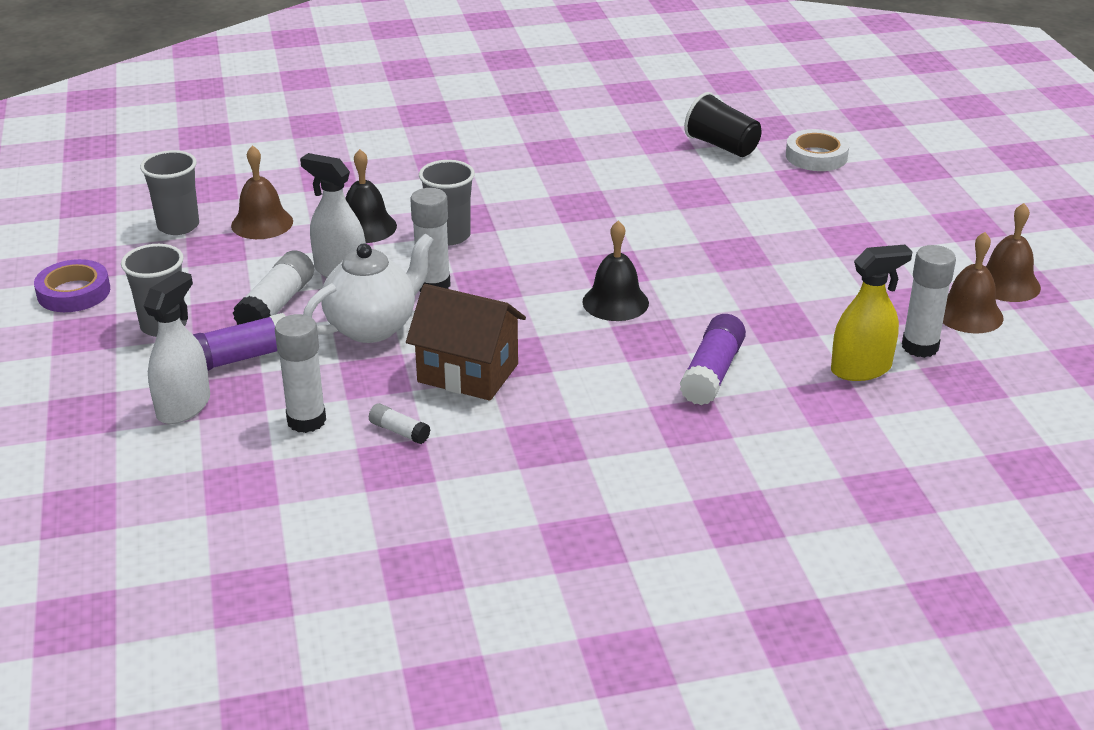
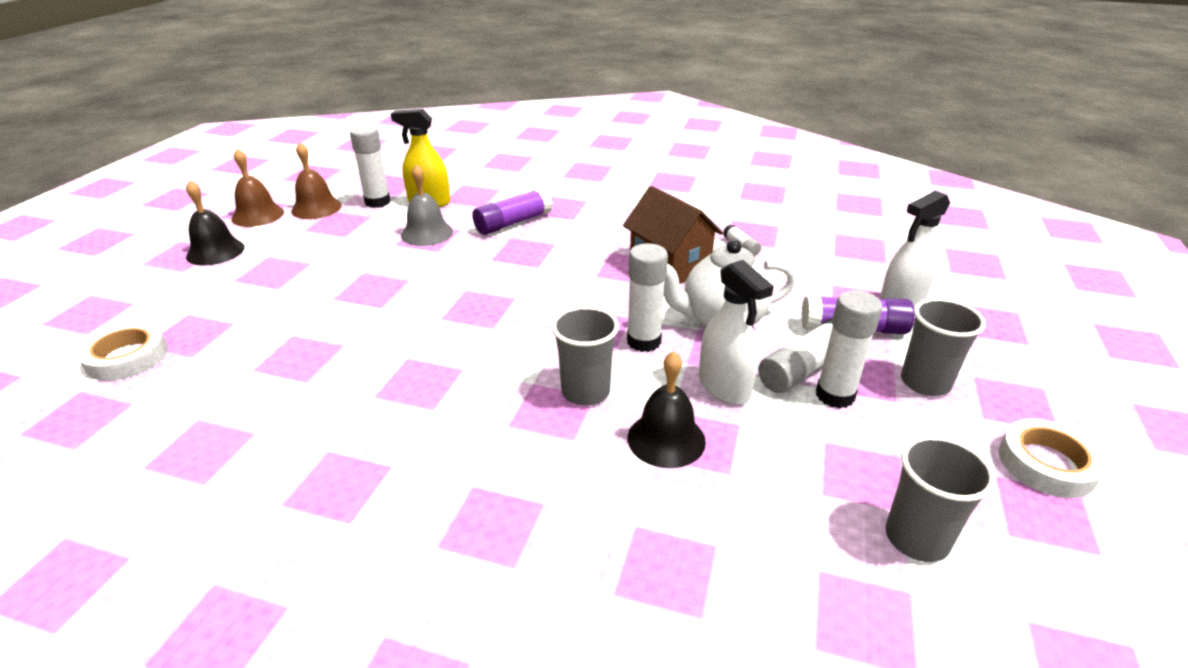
camera: 150 degrees left, 0 degrees up
(74, 292) = (1046, 464): purple tape -> white tape
(262, 223) = (794, 497): brown bell -> none
(306, 420) = (804, 269): white glue stick -> white glue stick (835, 395)
(615, 302) = (513, 280): black bell -> black bell (215, 252)
(722, 146) = (170, 409): black cup -> none
(786, 325) = (427, 233): none -> grey bell

